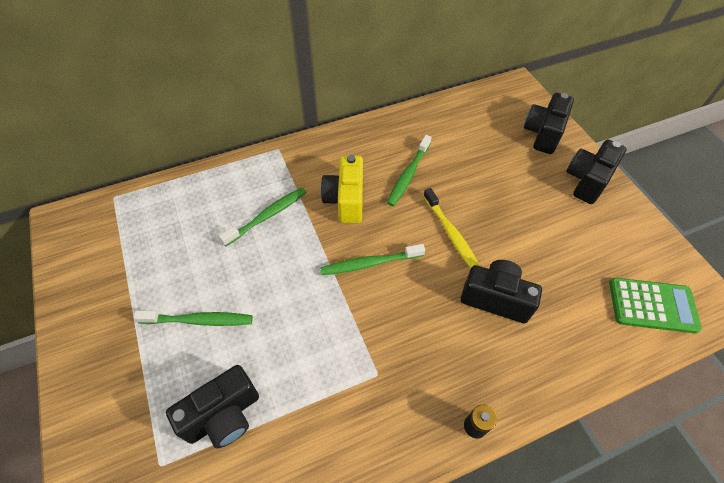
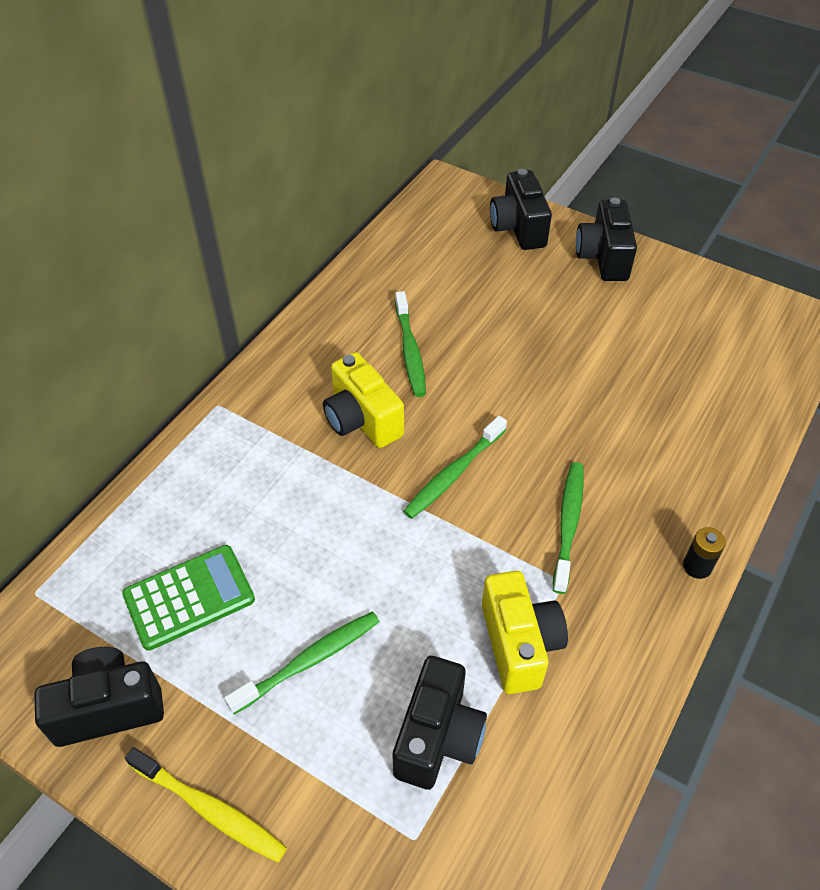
camera: 35 degrees left, 5 degrees down
(267, 216) = (281, 492): green toothbrush -> green toothbrush (568, 524)
(317, 394) = (519, 644): none -> yellow camera
(451, 234) = (514, 390): yellow toothbrush -> yellow toothbrush (210, 809)
(495, 298) = (614, 431): black camera -> black camera (108, 708)
(652, 305) = (757, 351): green calculator -> green calculator (189, 597)

